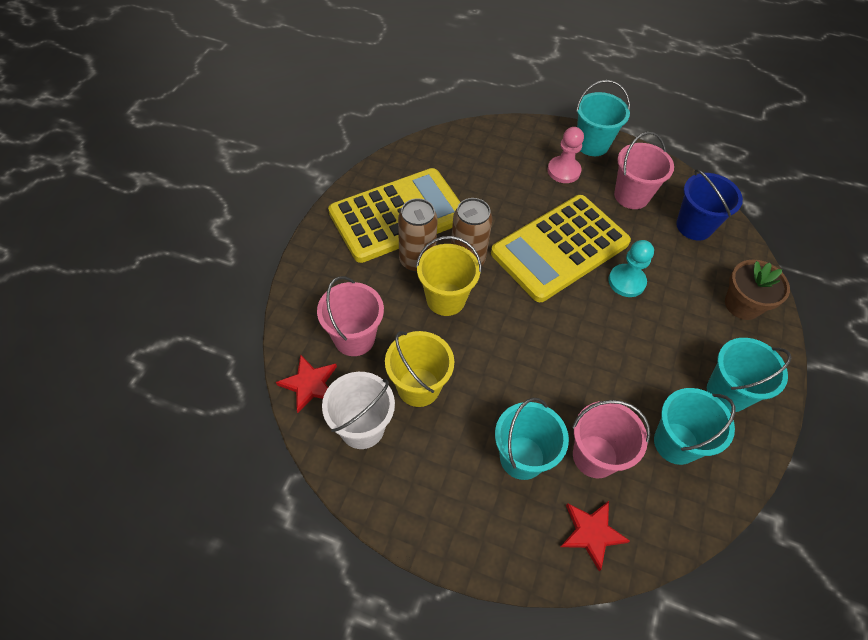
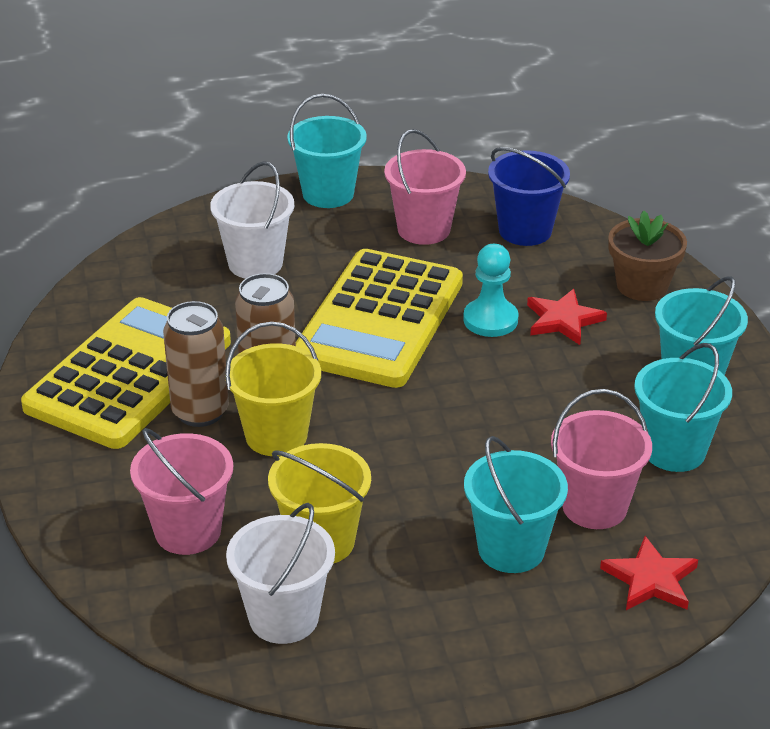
camera: 30 degrees left, 20 degrees down
(309, 384) = (169, 607): red star -> red star (563, 320)
(517, 174) = (255, 263): none -> white bucket
(563, 171) = (315, 236): pink pawn -> none

